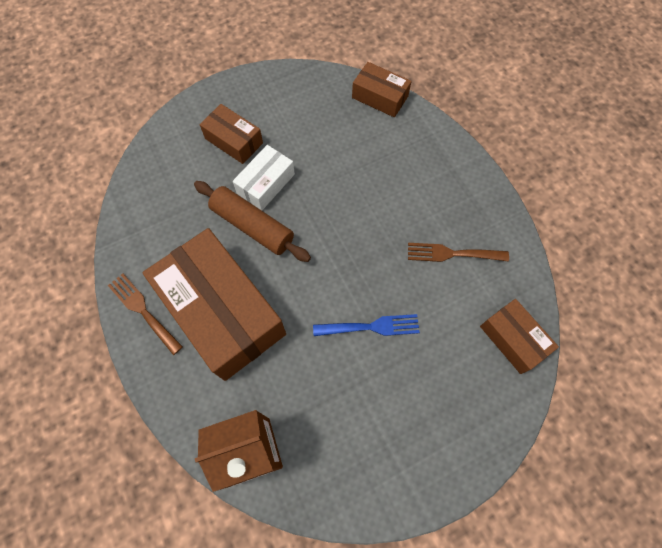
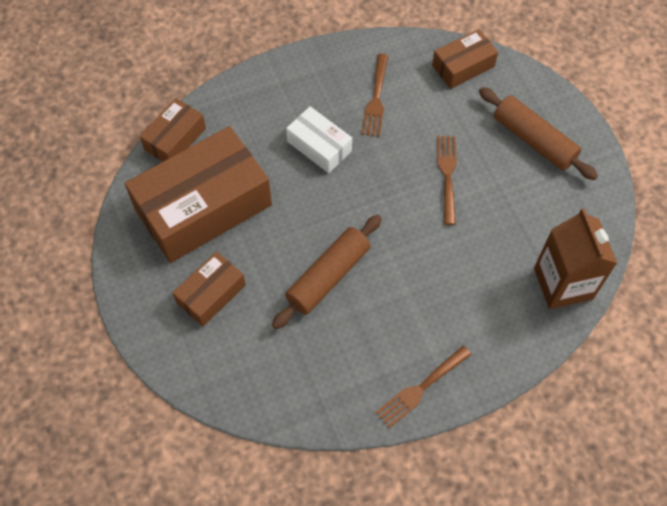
camera: 85 degrees left, 5 degrees down
(222, 312) = (426, 308): brown box -> brown box (203, 207)
(266, 184) = (275, 261): white box -> white box (319, 146)
(371, 326) = (447, 175): blue fork -> brown fork
(428, 420) = (534, 140): none -> brown rolling pin

